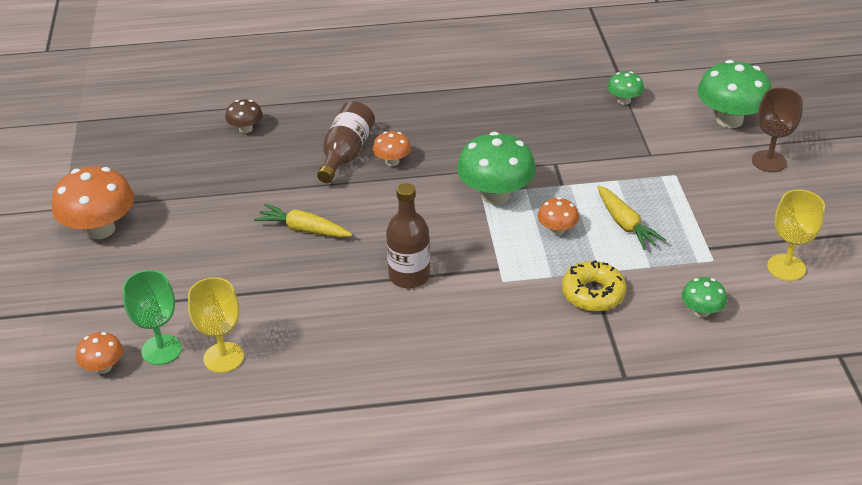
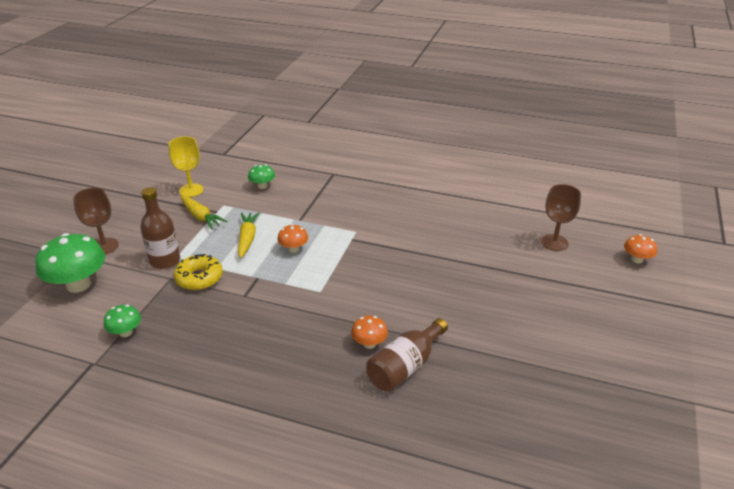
camera: 155 degrees left, 5 degrees down
(100, 229) = (652, 366): orange mushroom -> none
(161, 350) = (596, 258): green goblet -> none
(223, 357) = (554, 242): yellow goblet -> brown goblet
(246, 129) = (493, 438): brown mushroom -> none
(304, 229) = (472, 307): yellow carrot -> yellow carrot (201, 217)
(409, 276) = (413, 252): brown bottle -> brown bottle (165, 261)
(495, 195) = (311, 286): green mushroom -> none
(593, 293) = (310, 210): yellow donut -> yellow donut (199, 278)

